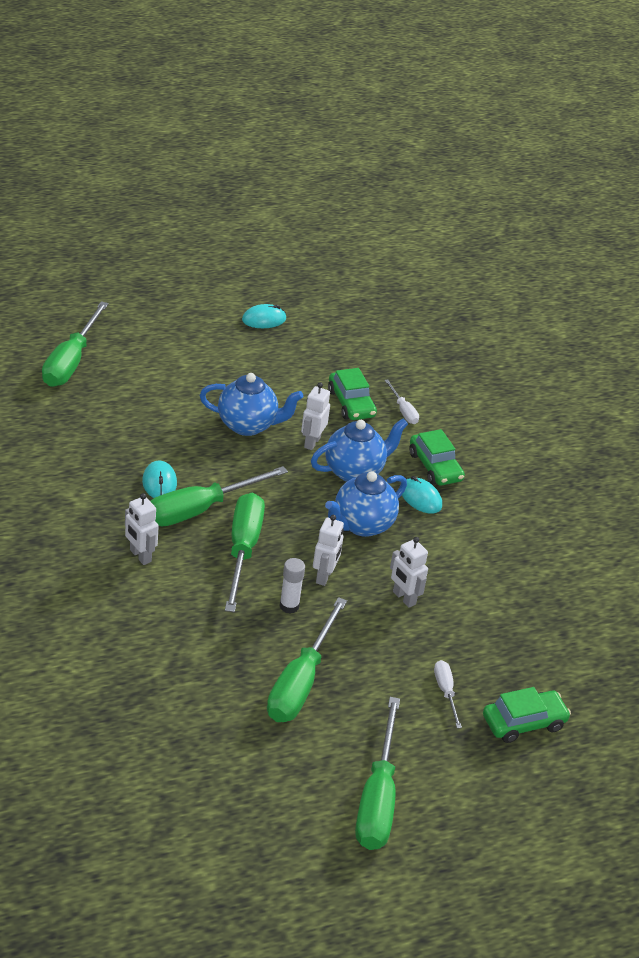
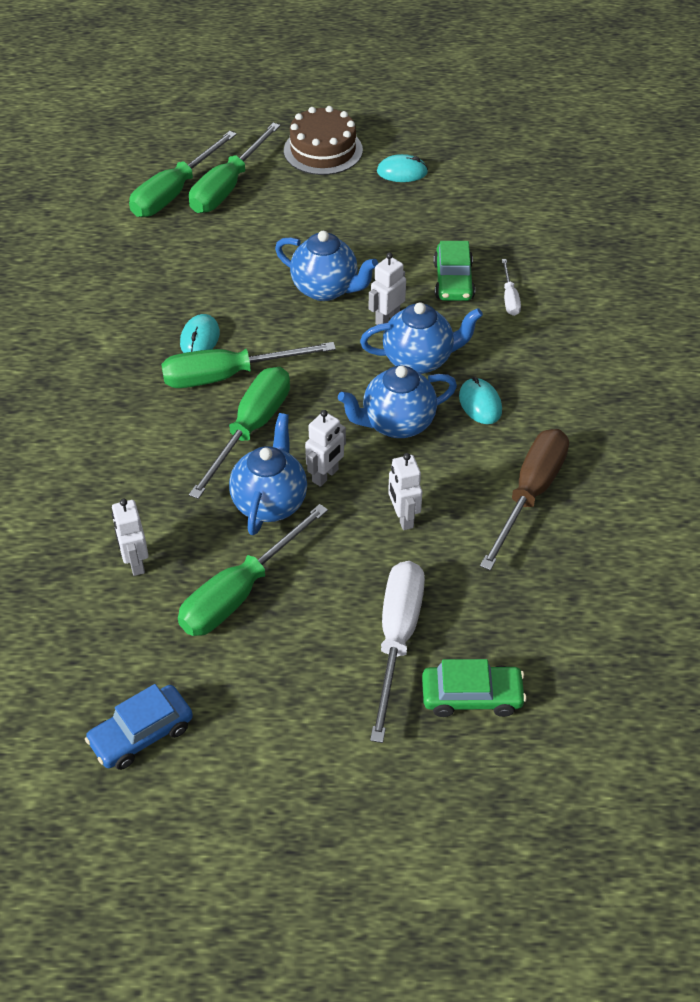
camera: 25 degrees right, 10 degrees up
(140, 556) = (140, 416): white robot -> white robot (135, 563)
(186, 309) = (323, 150): none -> brown cake
(276, 810) = (141, 734): none -> blue car
(289, 606) = (270, 502): white glue stick -> blue teapot
(377, 798) = (258, 747): green screwdriver -> green screwdriver (227, 187)
(435, 467) = (515, 369): green car -> none
(445, 692) = (397, 639): white screwdriver -> white screwdriver, size x2.07
(493, 561) = (530, 494): none -> brown screwdriver

